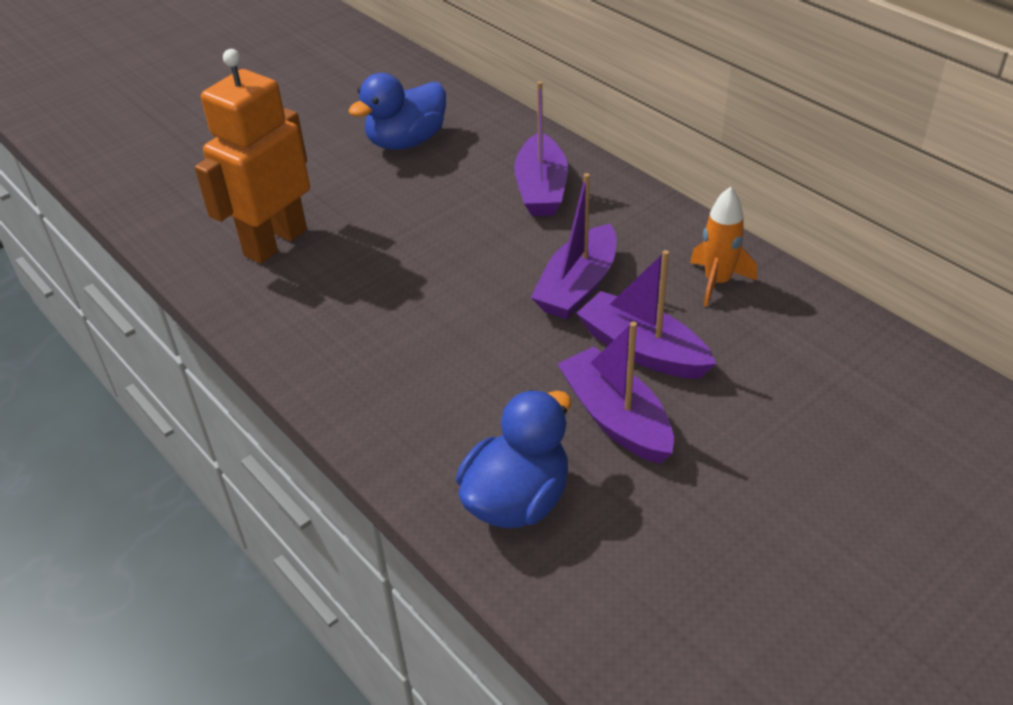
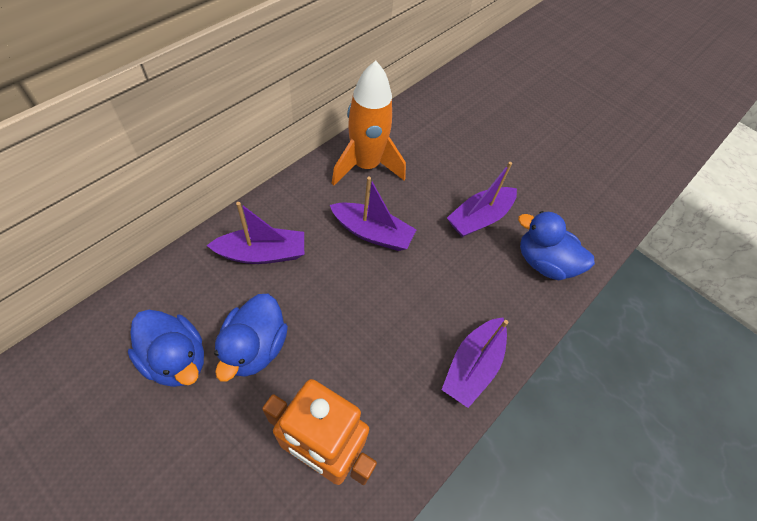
camera: 105 degrees left, 15 degrees up
(410, 190) = (255, 347): none -> blue duck
(642, 350) = (426, 203): purple boat -> purple boat (472, 366)
(717, 282) = (366, 166): orange rocket -> orange rocket, size x1.82

